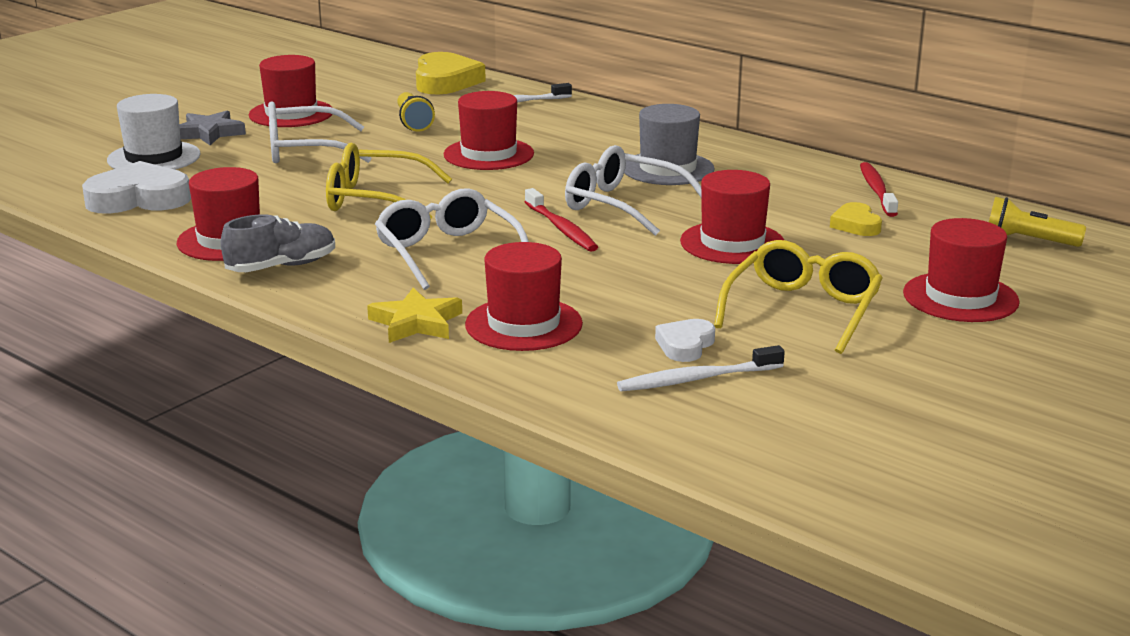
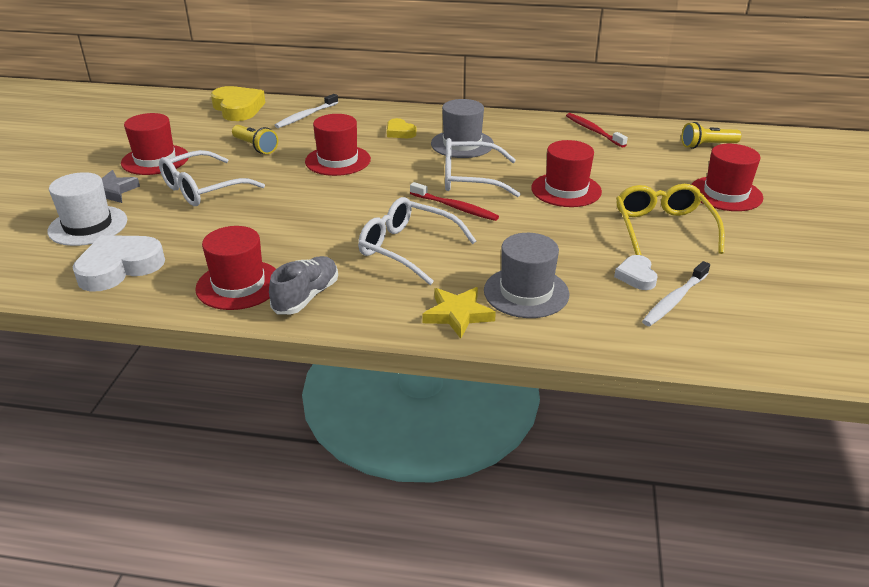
camera: 30 degrees left, 10 degrees up
(375, 199) = (304, 218): yellow glasses -> none
(523, 324) = (526, 292): red hat -> grey hat
(856, 225) = (613, 158): yellow heart -> yellow heart (400, 132)

